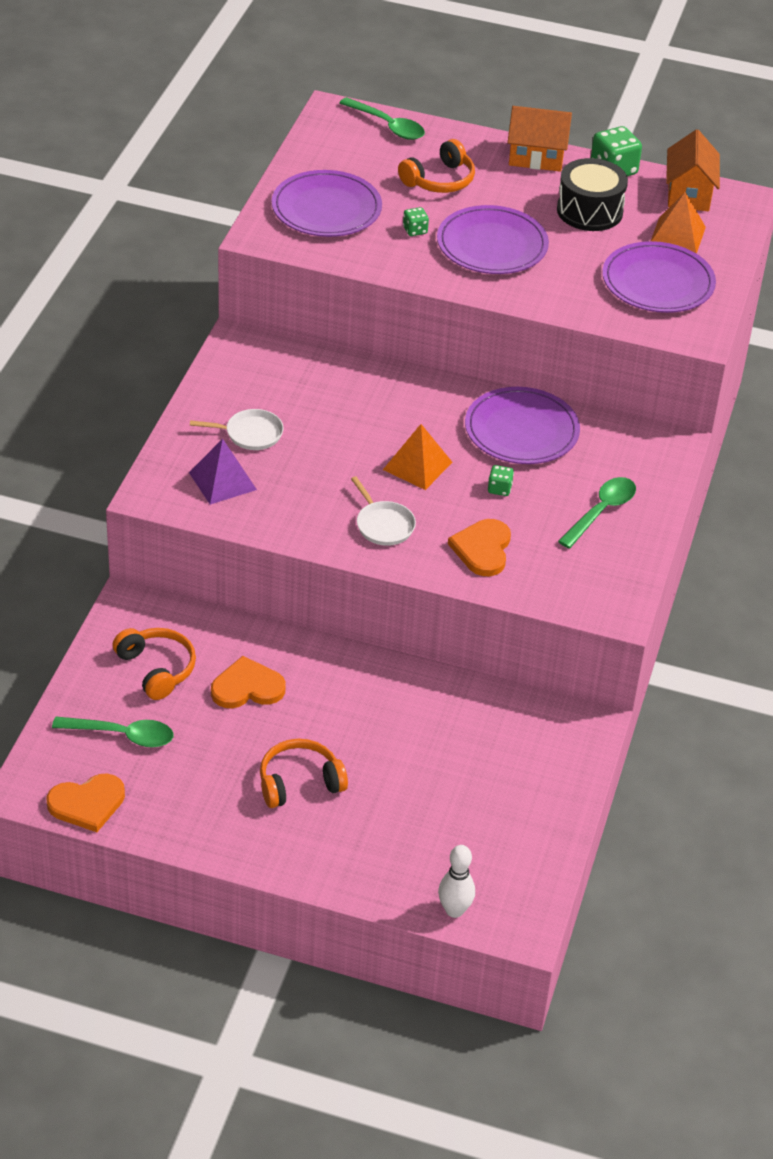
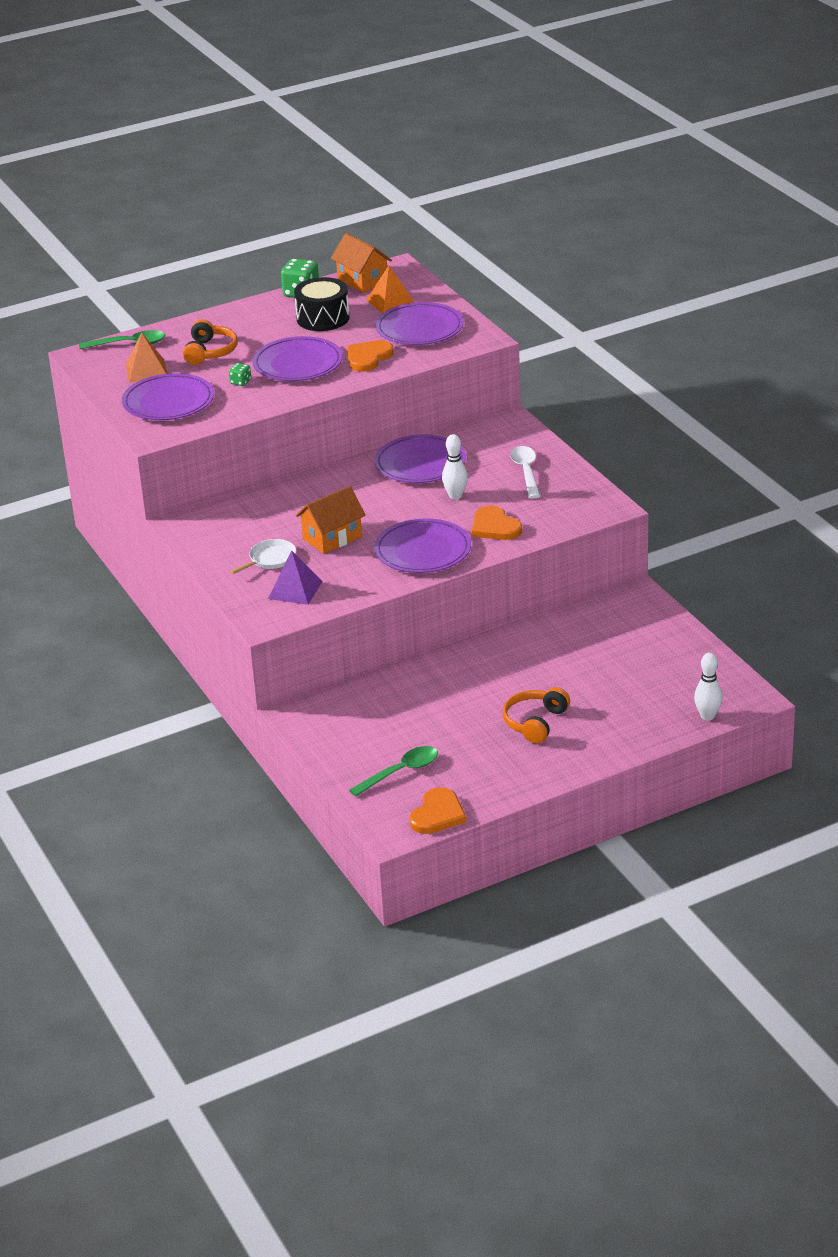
camera: 40 degrees left, 10 degrees down
(156, 669) = (365, 730): orange headphones -> none
(247, 687) = (431, 703): orange heart -> orange heart (368, 357)
(383, 525) = (423, 551): white pan -> purple plate
(417, 466) = (392, 514): orange pyramid -> orange pyramid (146, 370)
(499, 489) = (455, 496): green dice -> white bowling pin
(536, 157) = (246, 311): orange house -> orange house (332, 538)
(601, 511) = (526, 472): green spoon -> white spoon

